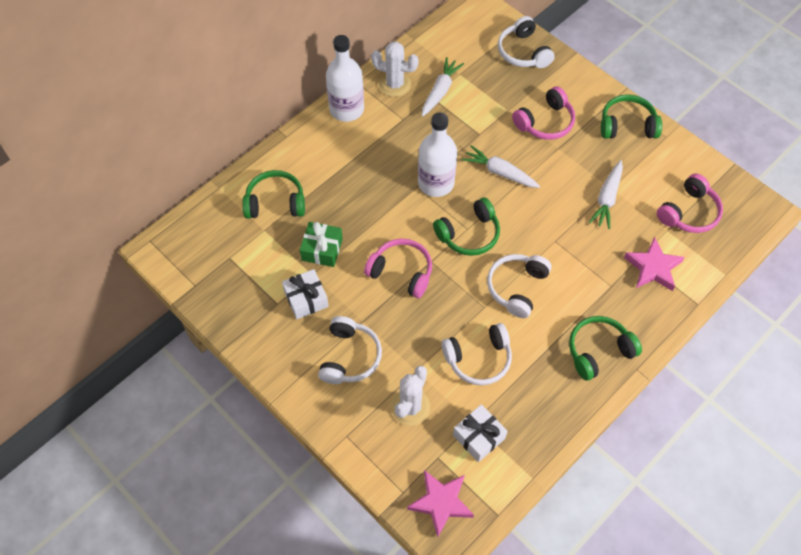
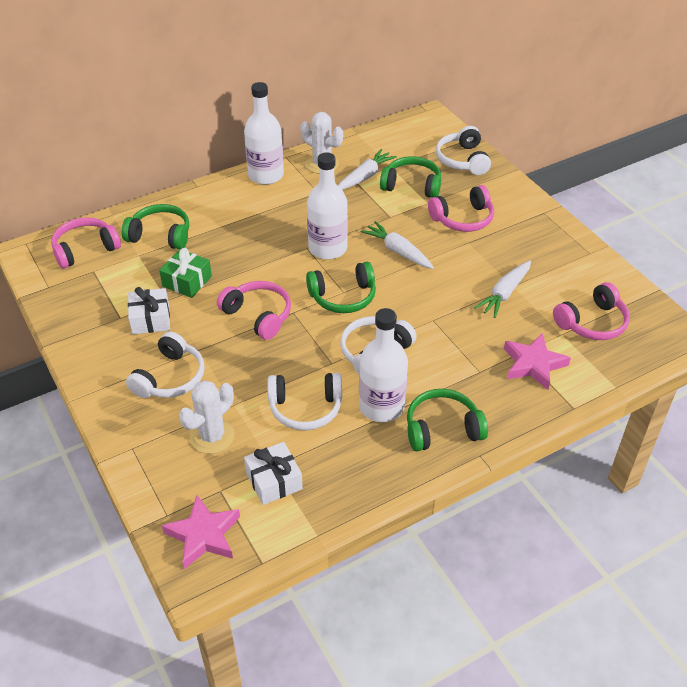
camera: 15 degrees right, 15 degrees down
(211, 235) = (85, 249): none -> pink headphones
(541, 341) = (381, 406): none -> white bottle
(627, 125) = (550, 236): green headphones -> green headphones (412, 186)

